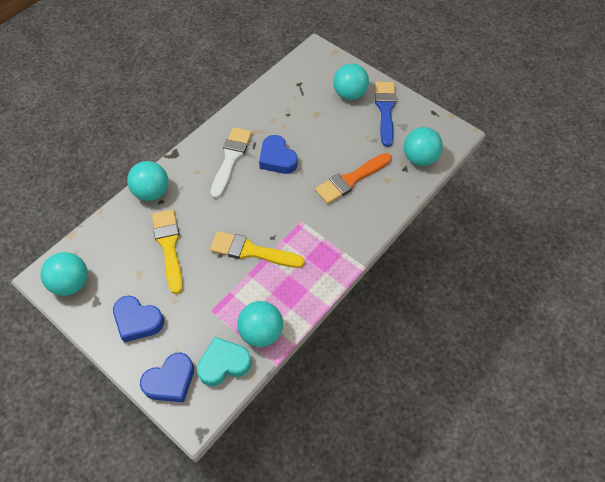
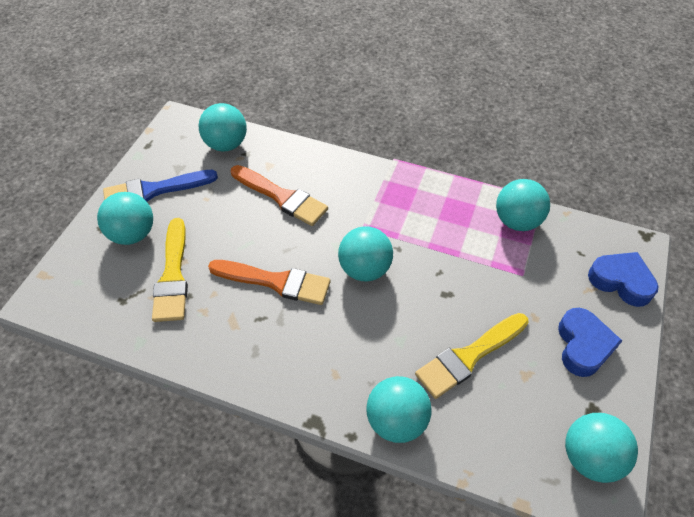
camera: 110 degrees left, 5 degrees down
(224, 364) = (570, 241): turquoise heart -> none
(231, 159) = (296, 338): white brush -> none
(251, 251) = (427, 262): yellow brush -> yellow brush (173, 275)
(264, 211) = (364, 269): none -> turquoise ball
(277, 159) = (276, 282): blue heart -> orange brush

